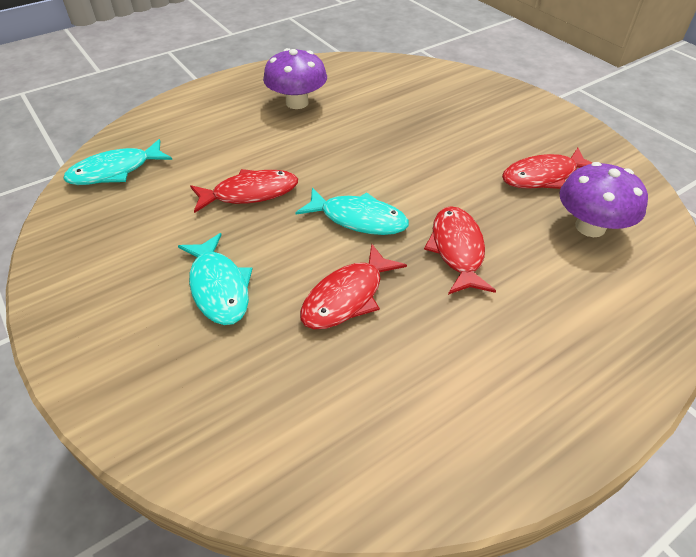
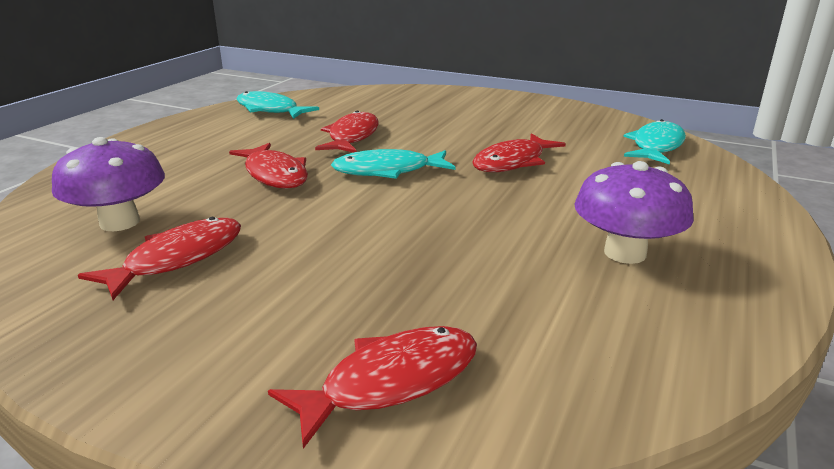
camera: 150 degrees right, 20 degrees down
(219, 287) = (449, 122): turquoise fish -> turquoise fish (270, 110)
(456, 88) = (391, 382): none -> red fish

